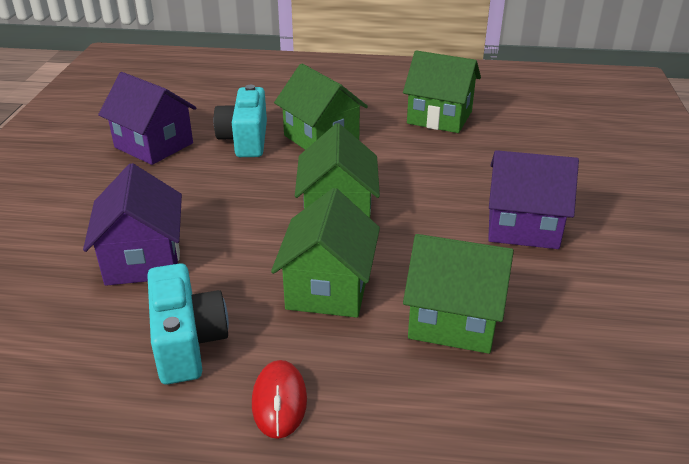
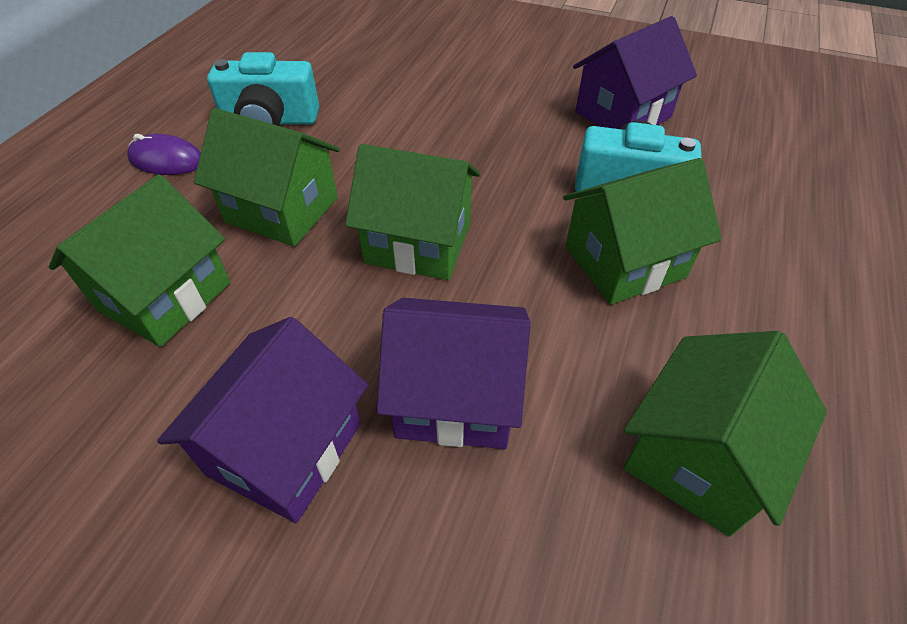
camera: 105 degrees right, 15 degrees up
(143, 259) = (397, 103): purple house -> purple house (455, 397)
(279, 401) = (166, 160): red mouse -> purple mouse

